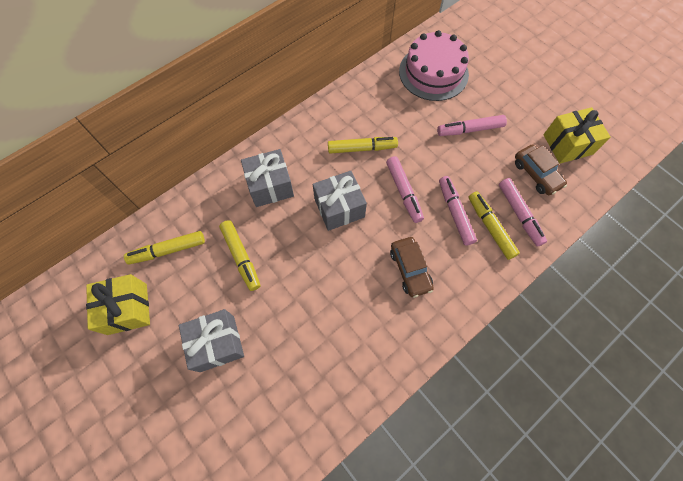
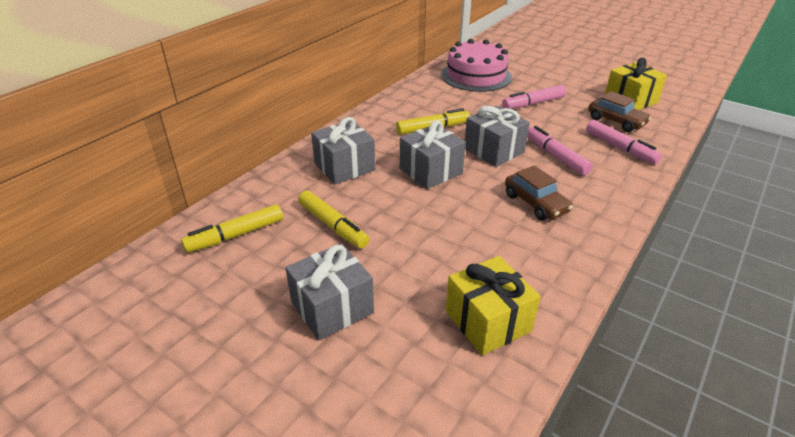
camera: 15 degrees left, 30 degrees down
(127, 309) = (193, 297): yellow gift -> yellow gift (488, 321)
(403, 192) = (494, 150): pink marker -> grey gift
(490, 227) = (598, 161): yellow marker -> none

